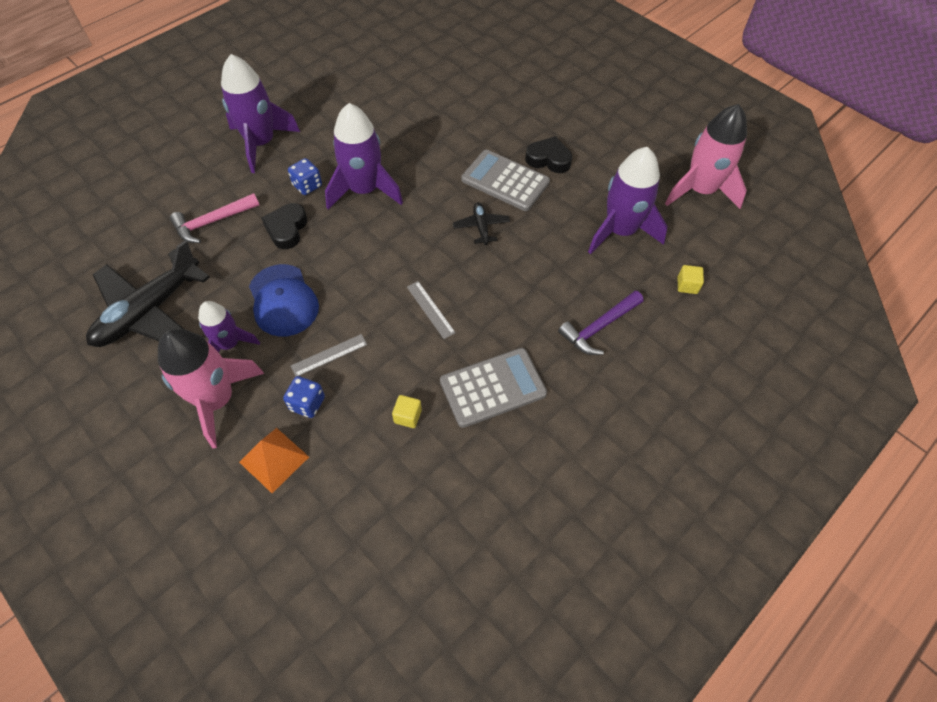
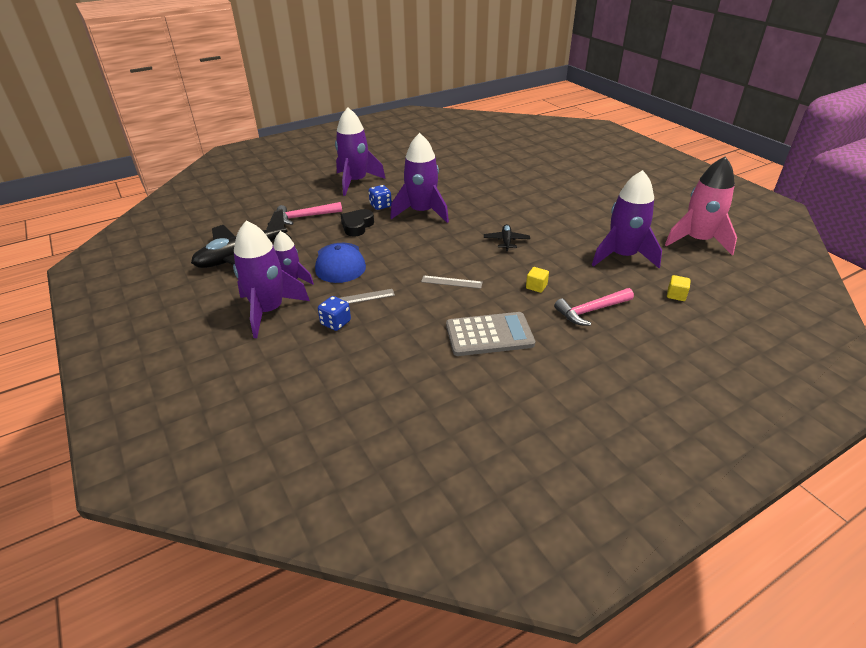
camera: 15 degrees right, 20 degrees down
(217, 400) = (268, 311): pink rocket -> purple rocket
(274, 459) = (297, 352): orange pyramid -> none
(407, 416) = (413, 342): yellow cube -> yellow cube (536, 286)
(430, 309) = (451, 282): grey ruler -> grey ruler turned 60 degrees counterclockwise
(505, 181) = (532, 218): grey calculator -> none
(548, 159) = (571, 210): black heart -> none
(599, 327) = (591, 311): purple hammer -> pink hammer

